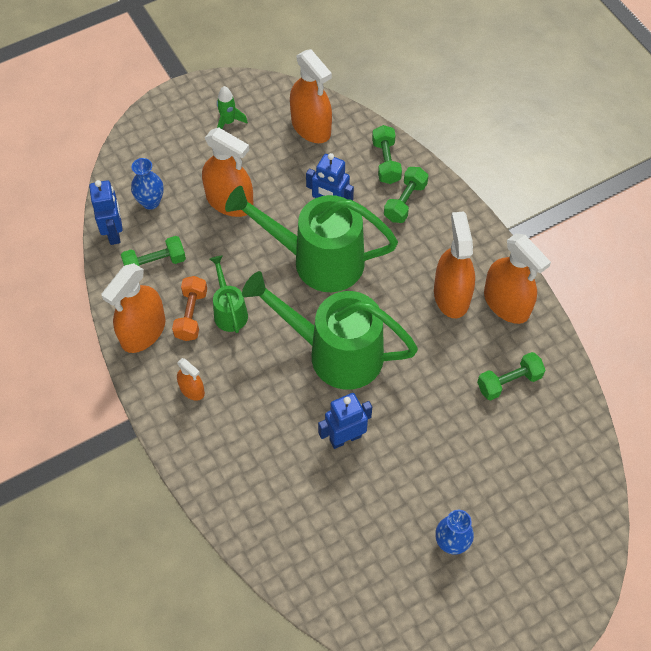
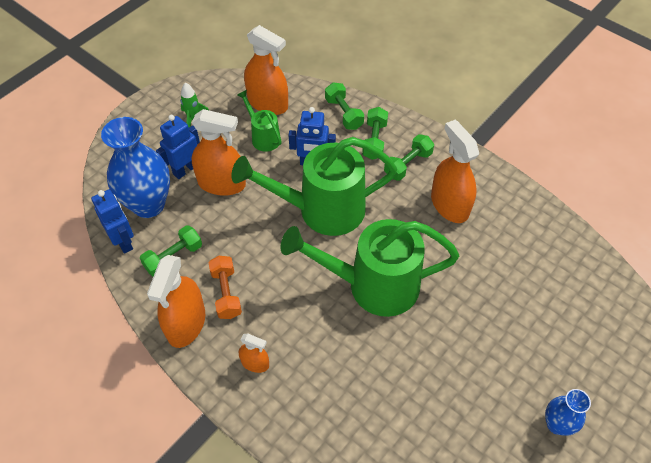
camera: 20 degrees left, 5 degrees down
(150, 202) = (148, 204): blue vase -> blue vase, size x1.90
(229, 311) = (261, 279): green watering can -> green watering can (263, 137)
(345, 438) = (416, 359): blue robot -> blue robot (185, 169)
(506, 303) = (497, 197): orange spray bottle -> none
(509, 382) = (533, 262): green dumbbell -> green dumbbell (408, 164)

